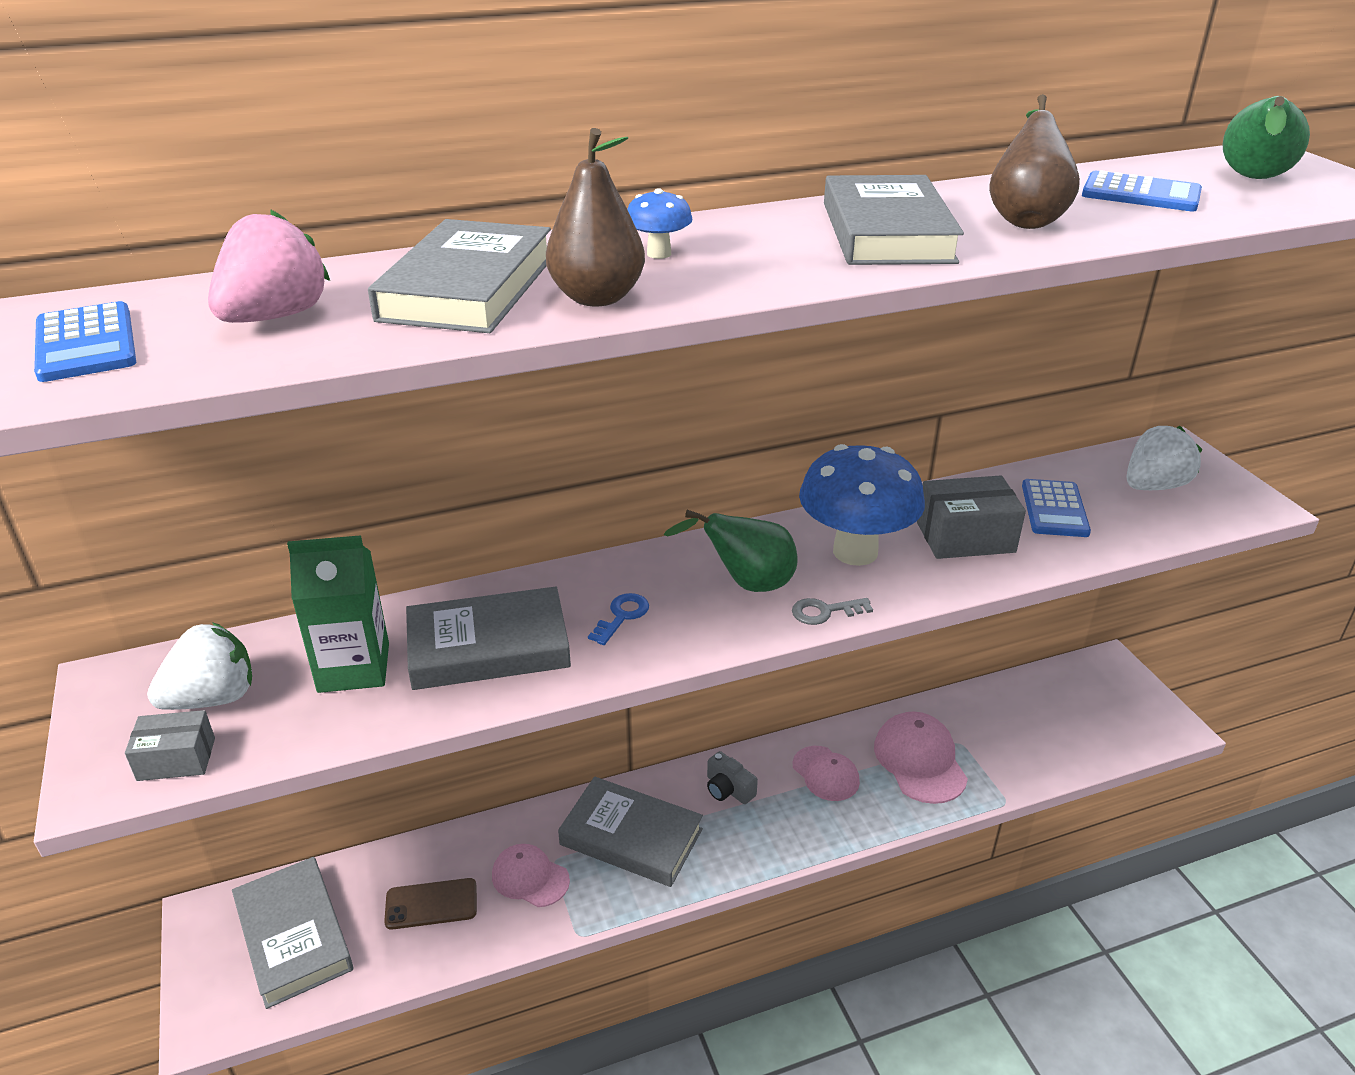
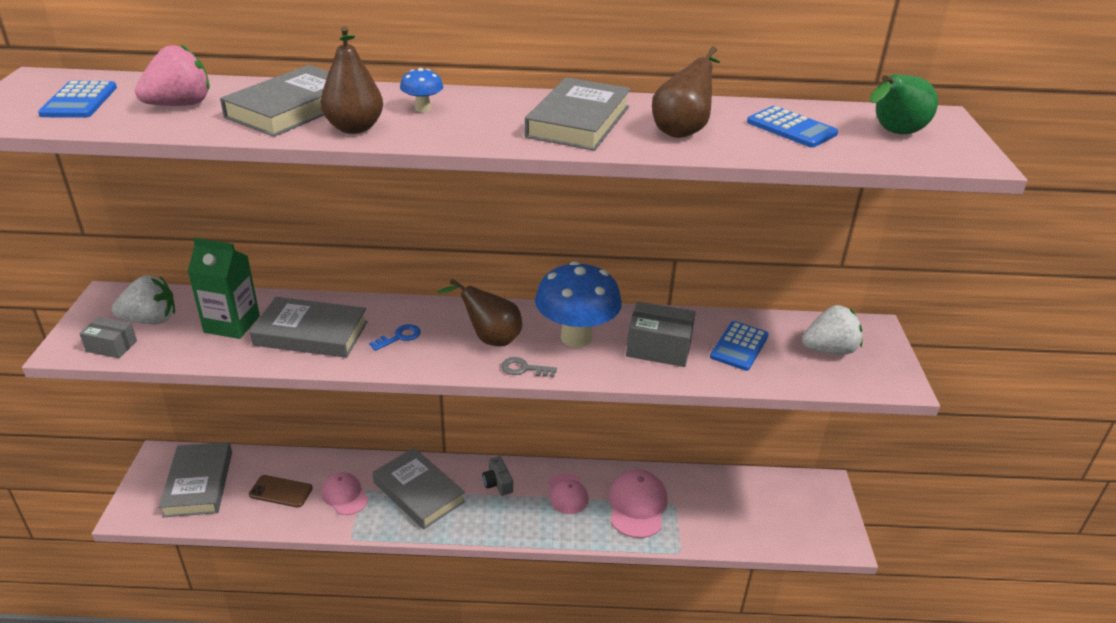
camera: 20 degrees right, 0 degrees up
(746, 584) = (489, 338): green pear -> brown pear

